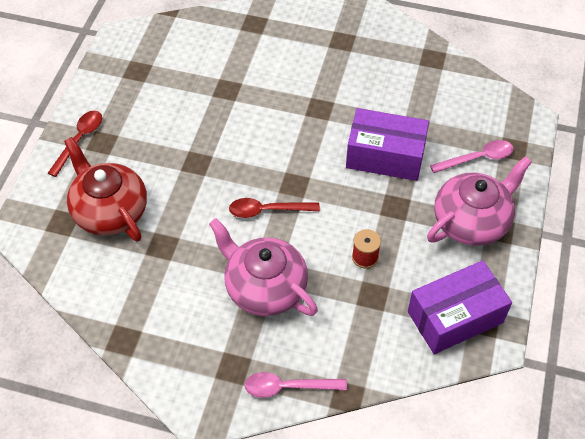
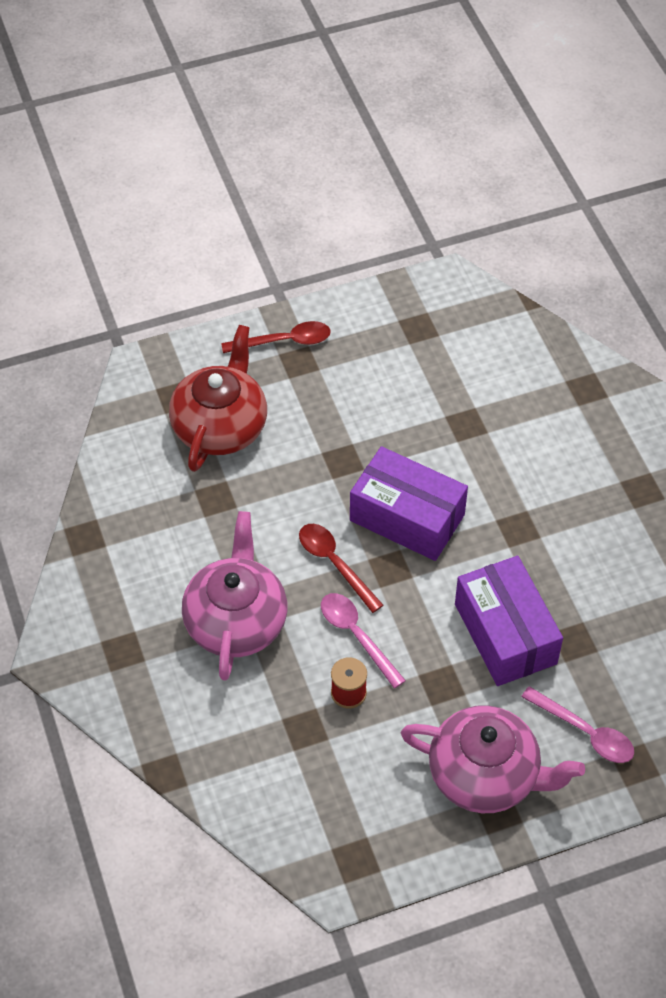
camera: 55 degrees right, 0 degrees up
(288, 387) = (136, 713): pink spoon -> pink spoon (357, 636)
(455, 317) = (339, 826): purple box -> purple box (407, 517)

